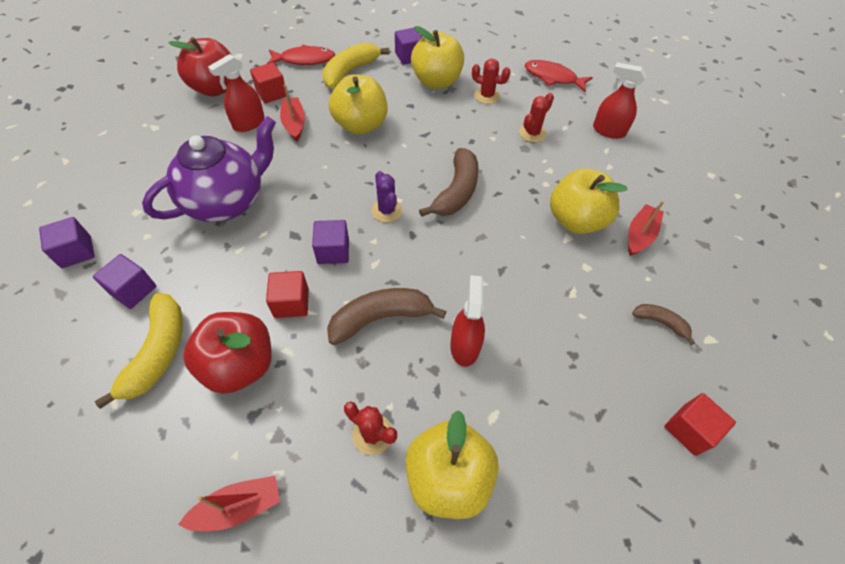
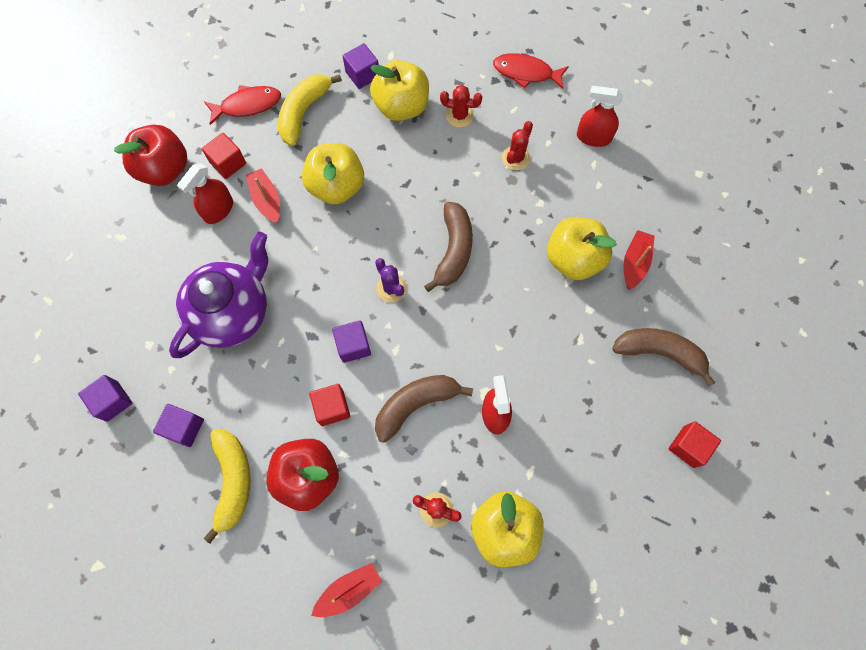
camera: 10 degrees left, 15 degrees up
(660, 323) = (659, 353): brown banana -> brown banana, size x1.85

